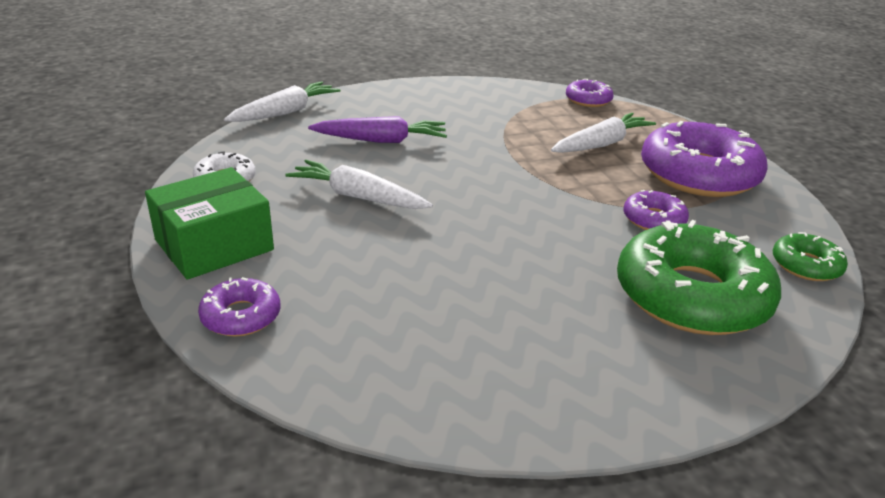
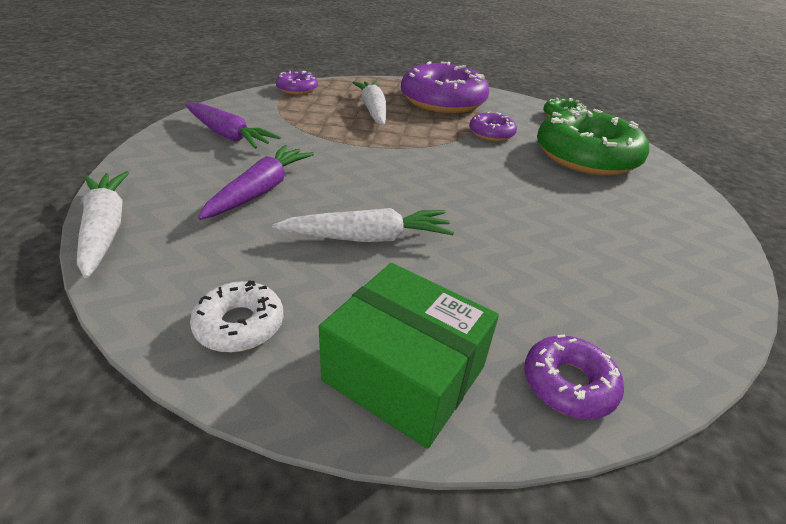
camera: 65 degrees left, 5 degrees up
(214, 245) = (404, 373): green box -> green box turned 45 degrees counterclockwise
(358, 197) = (368, 238): white carrot -> white carrot turned 150 degrees counterclockwise
(451, 103) = (228, 135): none -> purple carrot

